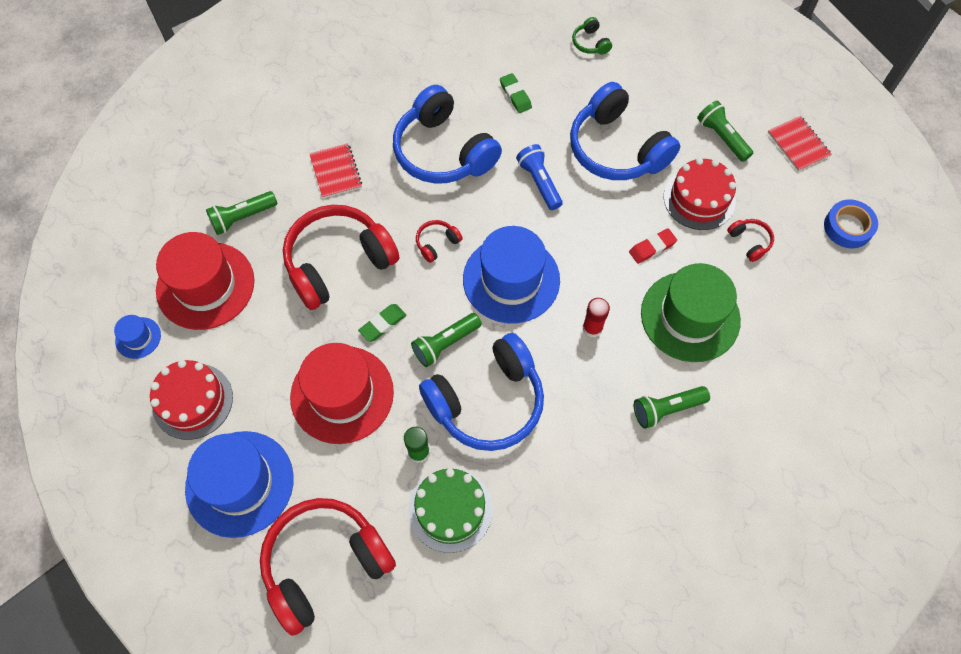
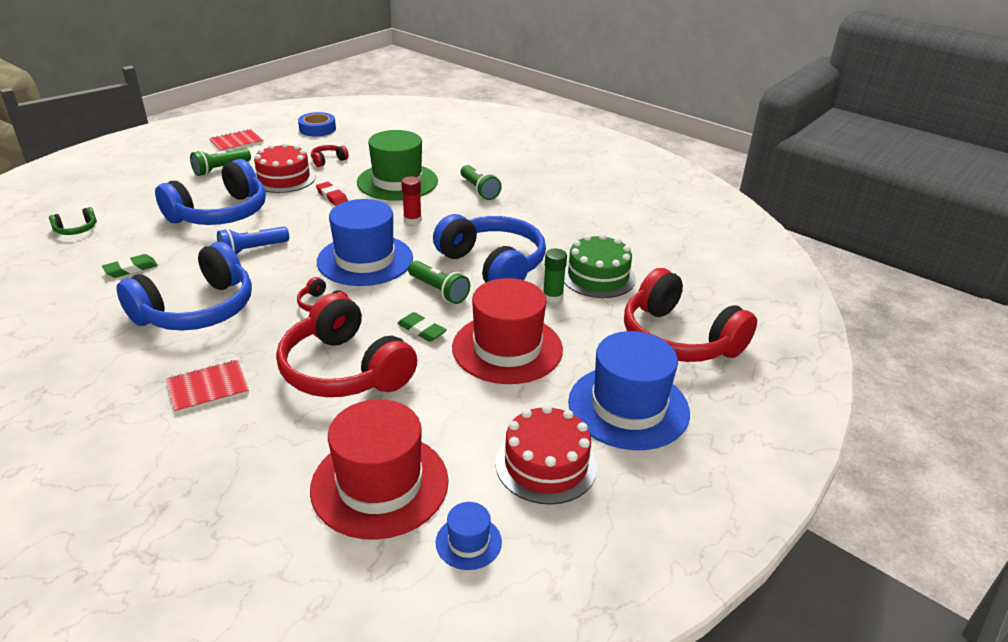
camera: 100 degrees left, 30 degrees down
(242, 218) = (270, 465): green flashlight -> none

